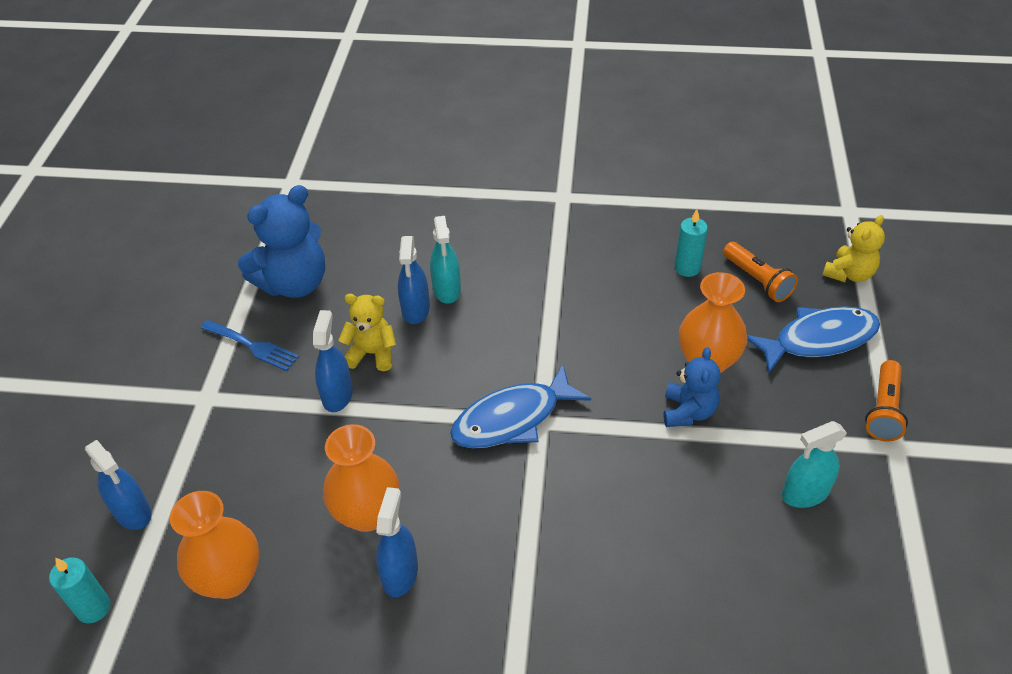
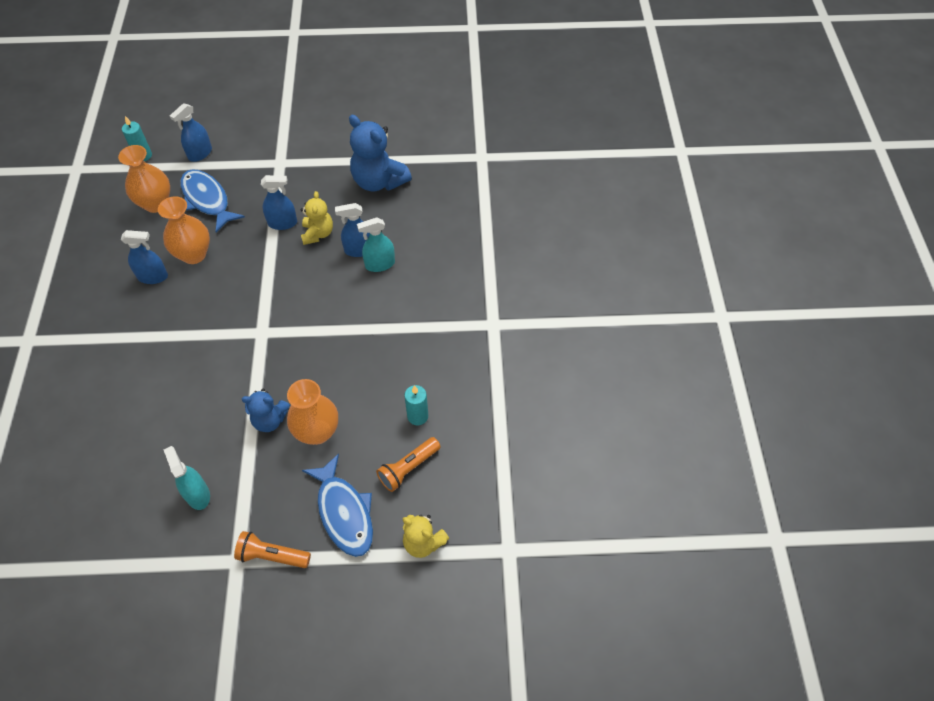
camera: 80 degrees right, 10 degrees up
(253, 346) = (321, 174): blue fork -> none
(512, 419) = (263, 317): blue fish -> blue fish (207, 200)

